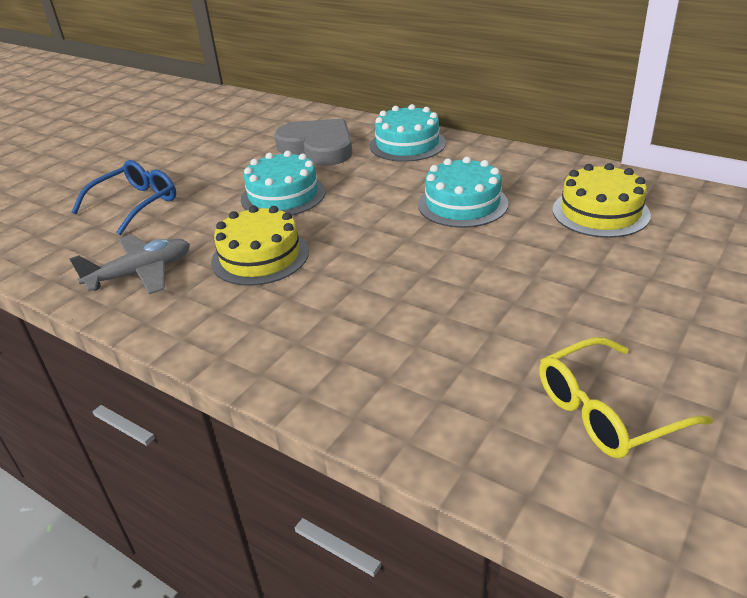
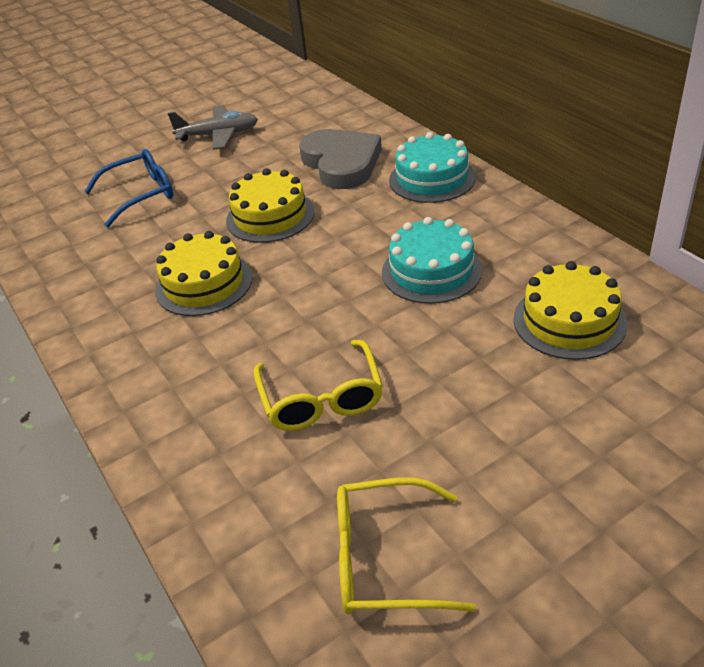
camera: 25 degrees right, 5 degrees up
(141, 273) = (99, 274): grey plane -> grey plane (218, 135)
(283, 195) = (270, 216): turquoise cake -> yellow cake
(447, 313) = (321, 398): none -> yellow glasses

